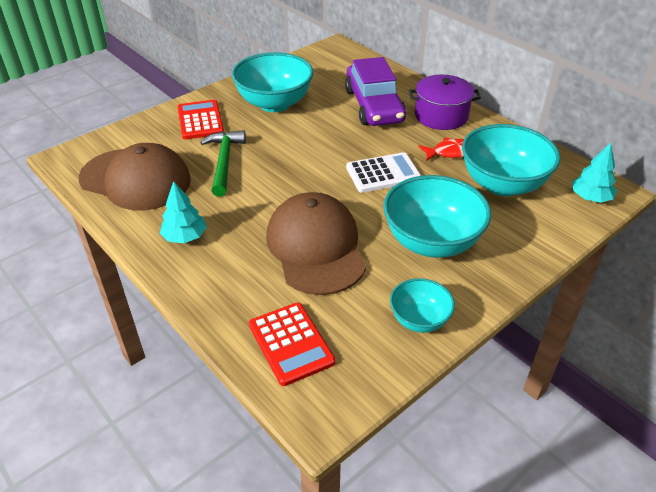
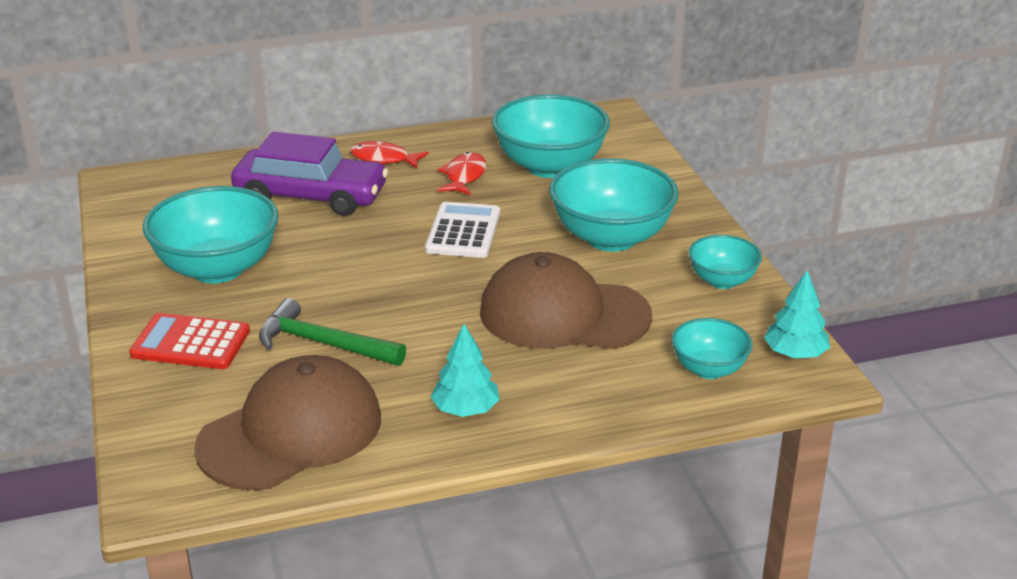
camera: 65 degrees left, 10 degrees down
(291, 343) = (709, 369): red calculator -> turquoise bowl
(441, 116) = (384, 159): purple pot -> red fish
(590, 198) = (612, 129): turquoise tree -> turquoise tree (795, 354)

